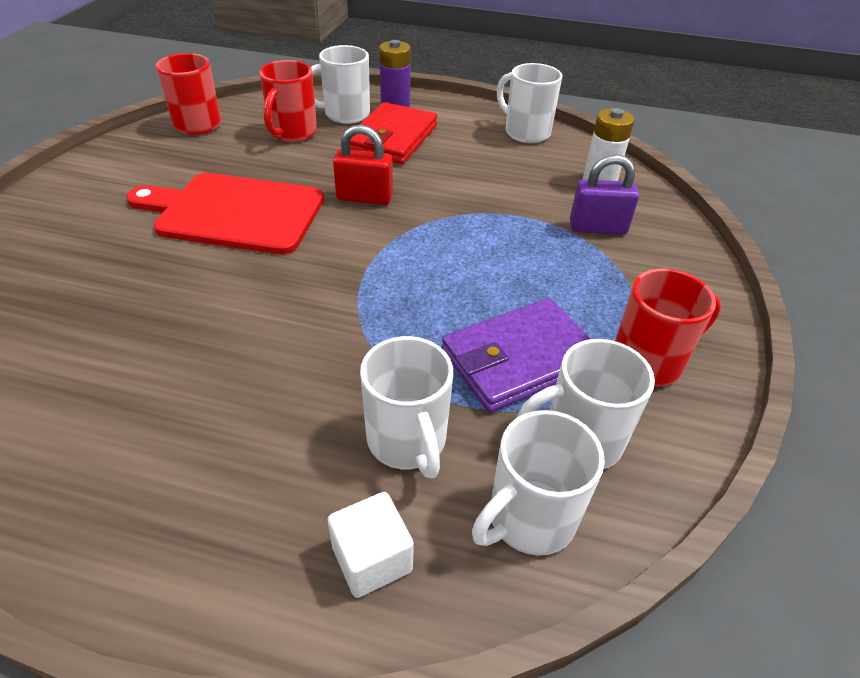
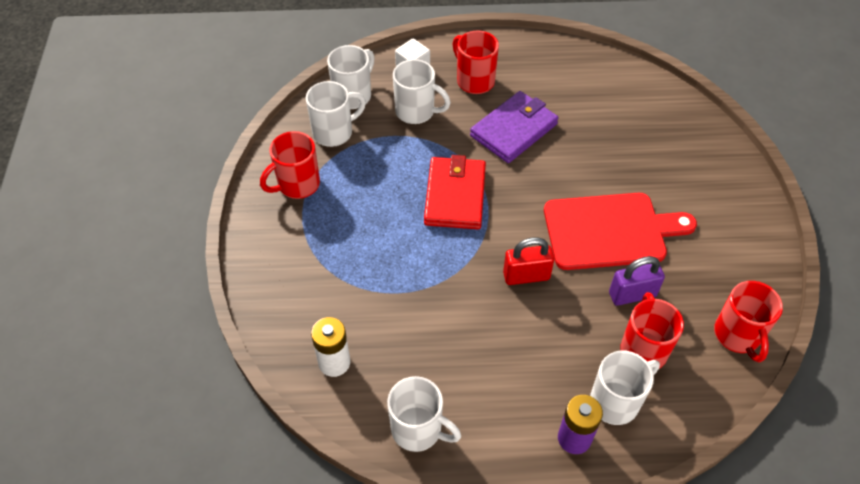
camera: 165 degrees right, 10 degrees up
(255, 483) = (474, 80): none -> red mug
(392, 138) = (546, 371): red wallet -> red wallet (455, 196)
(407, 442) = (416, 112): white mug -> white mug turned 150 degrees clockwise
(519, 359) = (372, 167): purple wallet -> purple wallet (514, 130)
(597, 228) = (333, 295): purple padlock -> purple padlock (632, 294)

